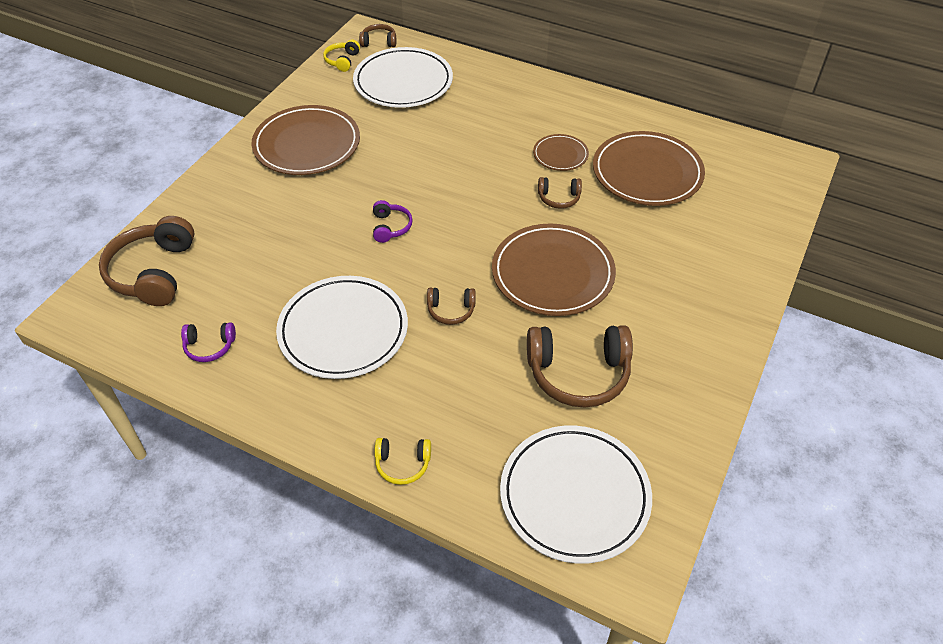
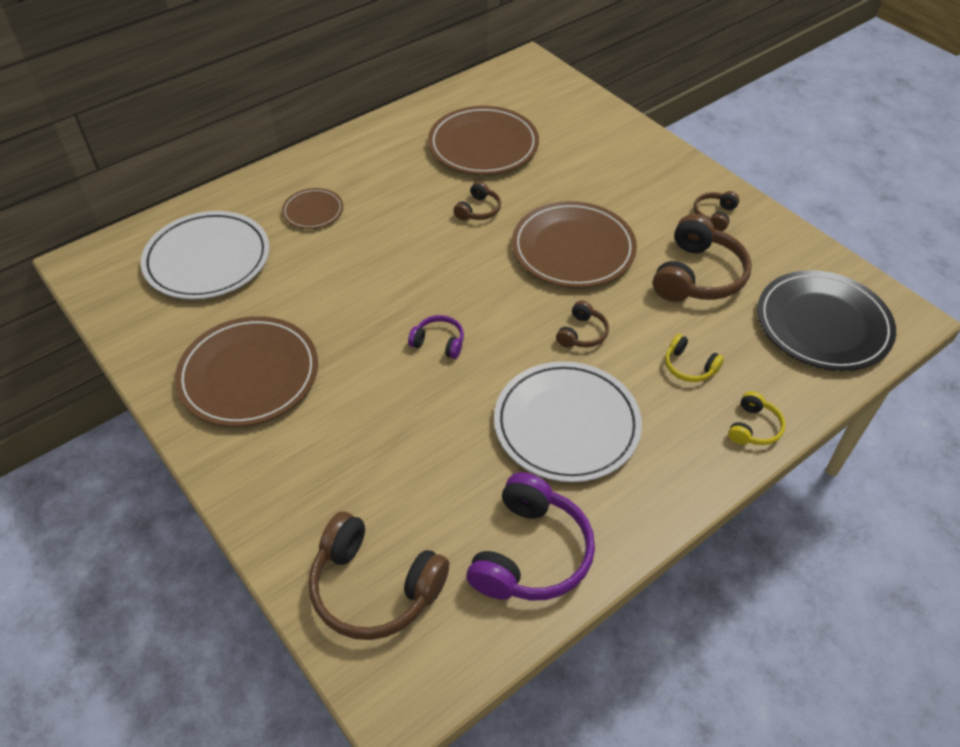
camera: 65 degrees left, 0 degrees up
(209, 346) = (531, 553): purple headphones -> purple headphones, size x1.99
(342, 61) = (117, 299): yellow headphones -> yellow headphones (689, 366)
(379, 42) = (112, 256): brown headphones -> brown headphones (714, 215)
(560, 155) = (419, 187): brown plate -> brown plate (313, 211)
(574, 495) = (823, 324): white plate -> black plate

